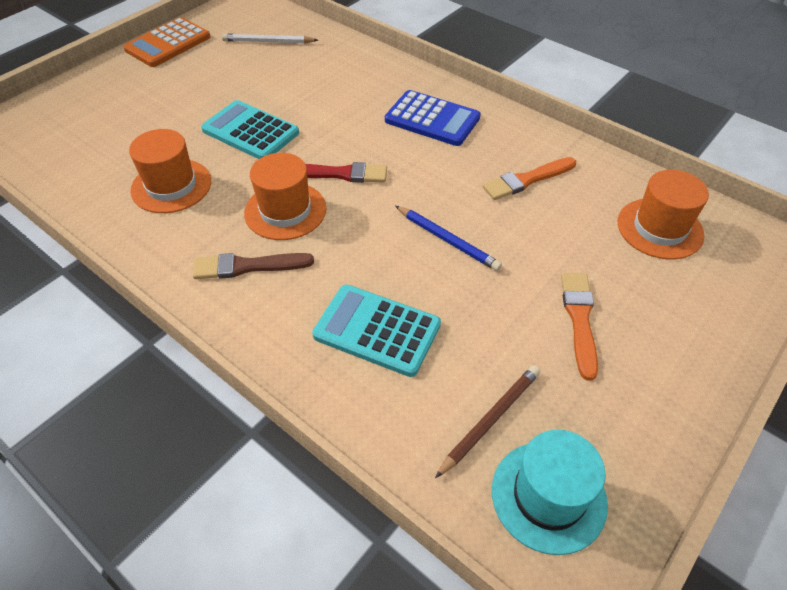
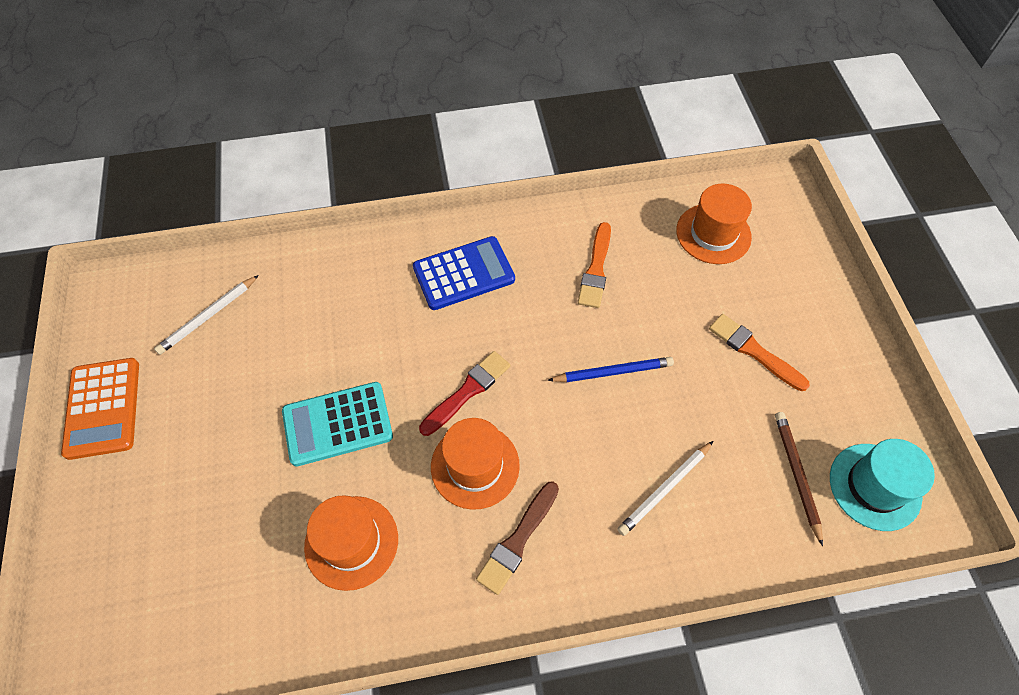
camera: 50 degrees left, 10 degrees up
(377, 330) = (664, 489): turquoise calculator -> white pencil

